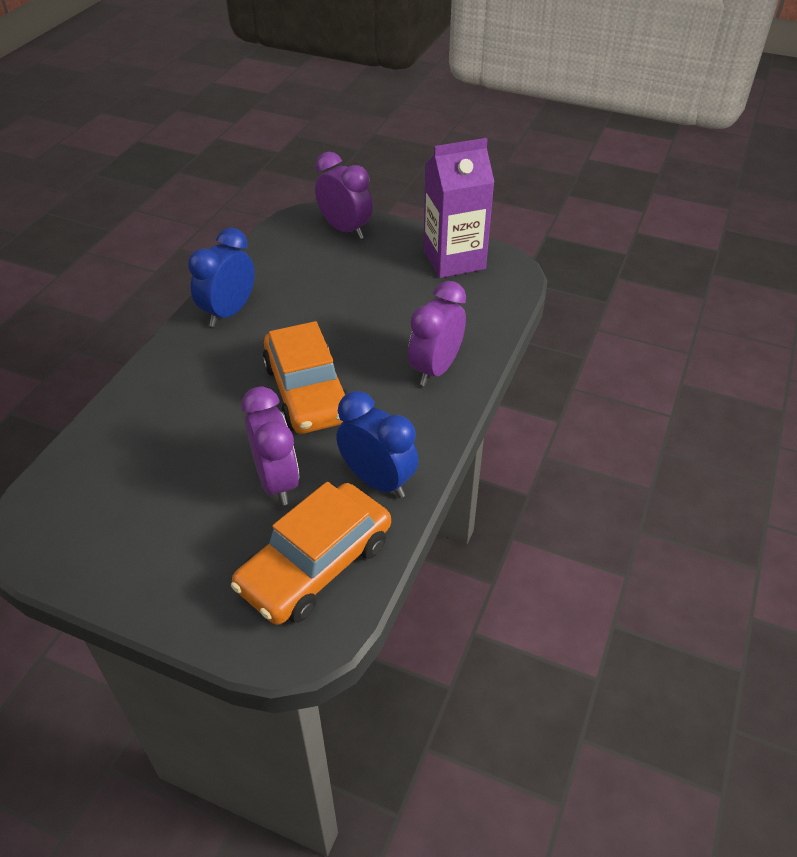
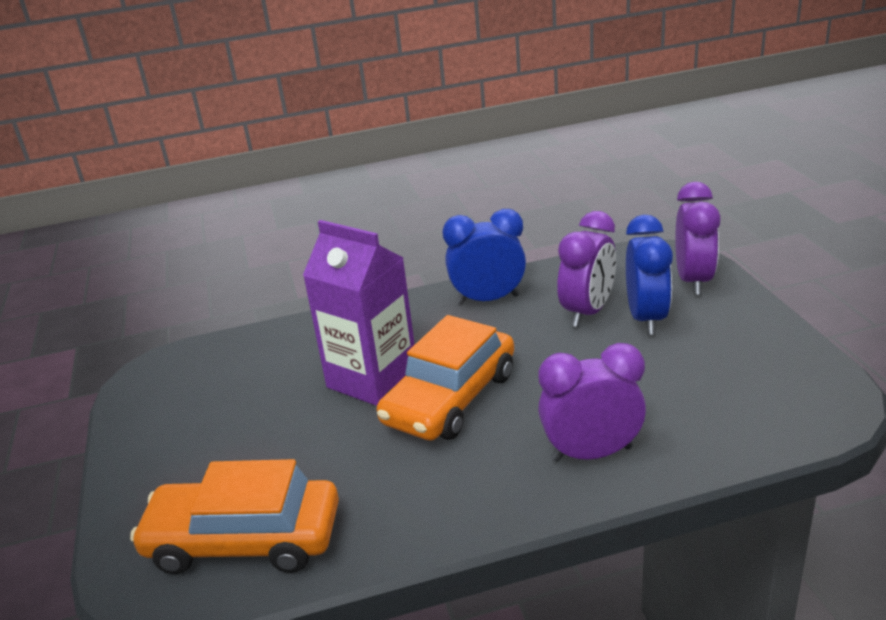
camera: 55 degrees right, 15 degrees down
(277, 481) = (321, 452): purple clock -> purple clock (587, 312)
(378, 481) = (389, 513): blue clock -> blue clock (646, 318)
(454, 259) = (773, 363): purple carton -> purple carton (372, 379)

